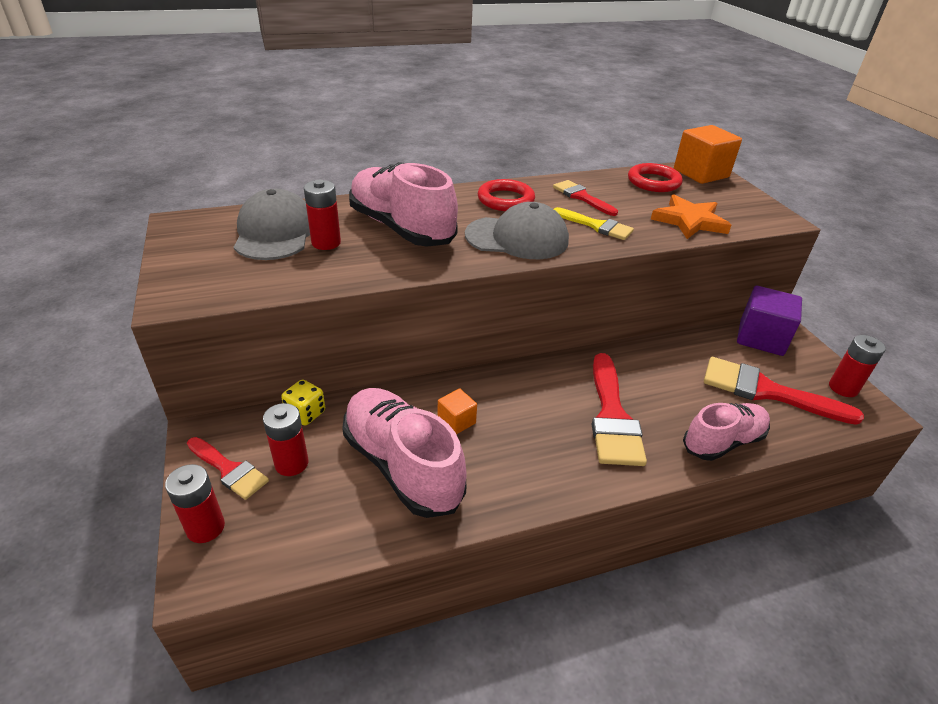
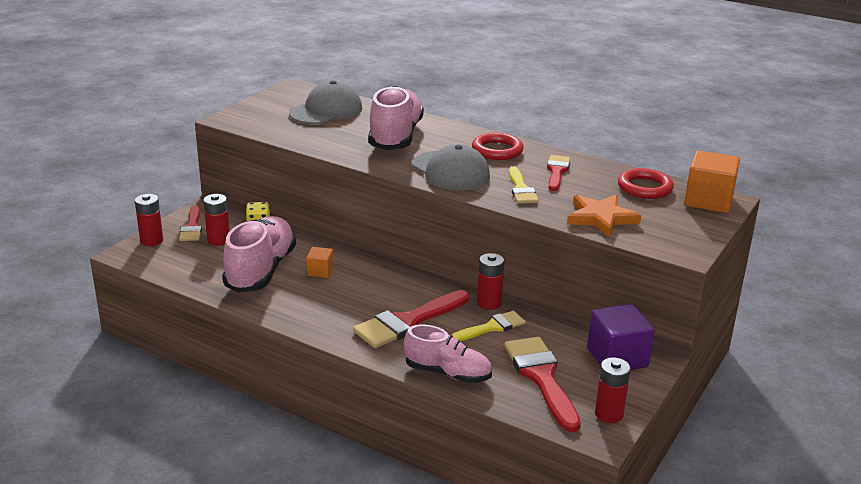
camera: 50 degrees right, 10 degrees down
(326, 243) = (340, 126): red battery -> red battery (489, 303)
(664, 372) = (492, 327): none -> yellow brush

